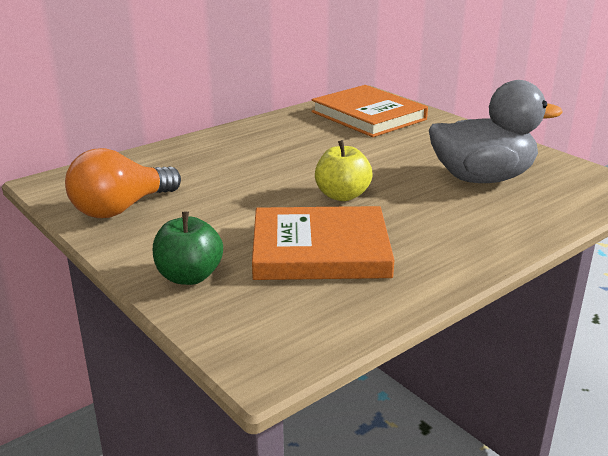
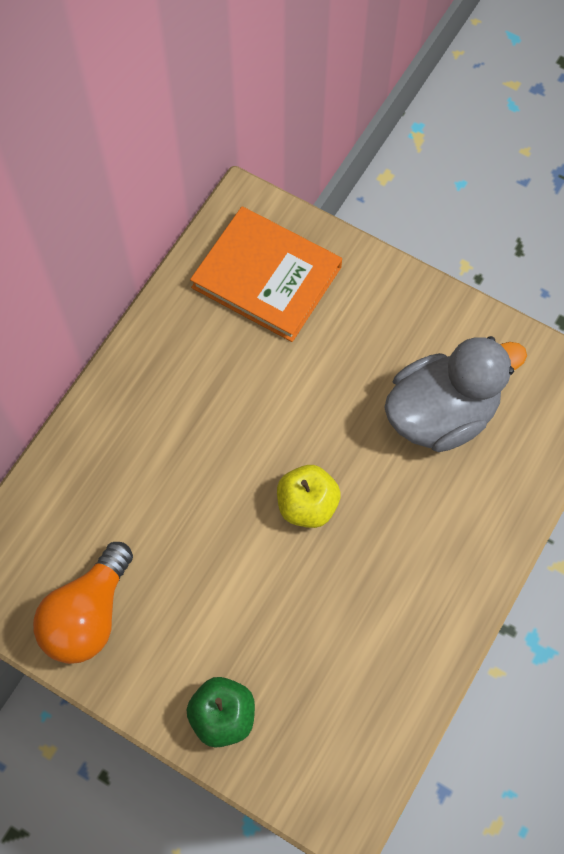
camera: 20 degrees left, 40 degrees up
(320, 250) = (324, 625): orange book -> none

